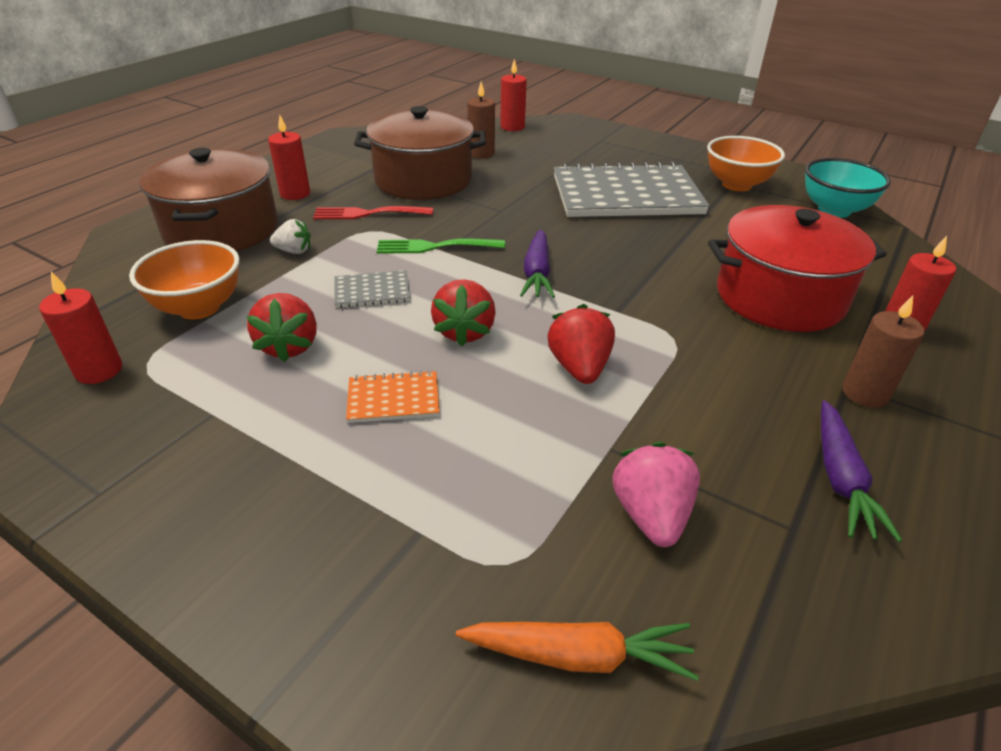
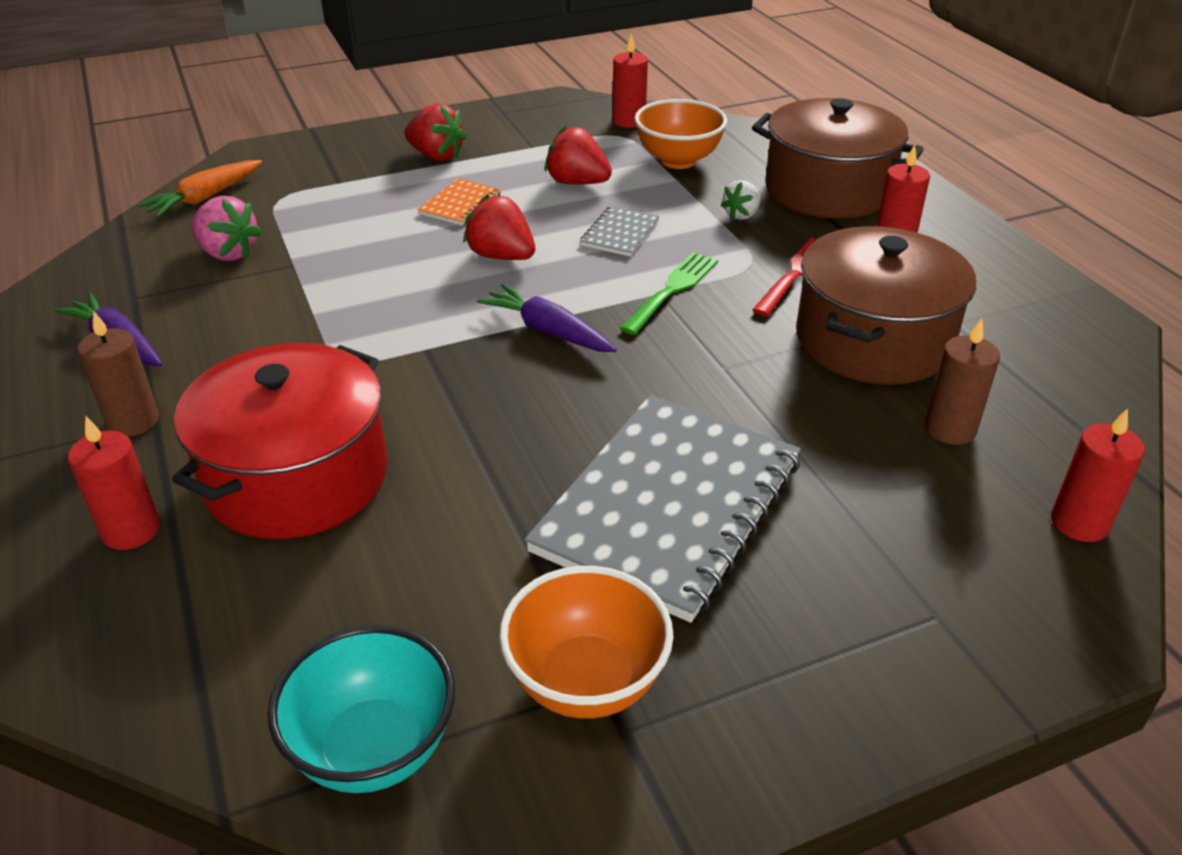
camera: 125 degrees right, 0 degrees up
(579, 368) = (383, 289): red strawberry -> red strawberry (436, 156)

